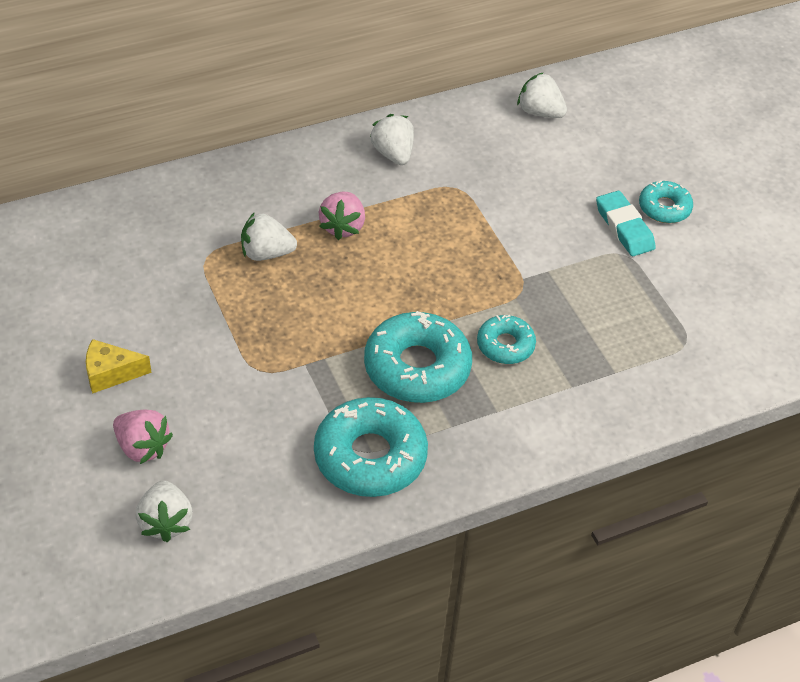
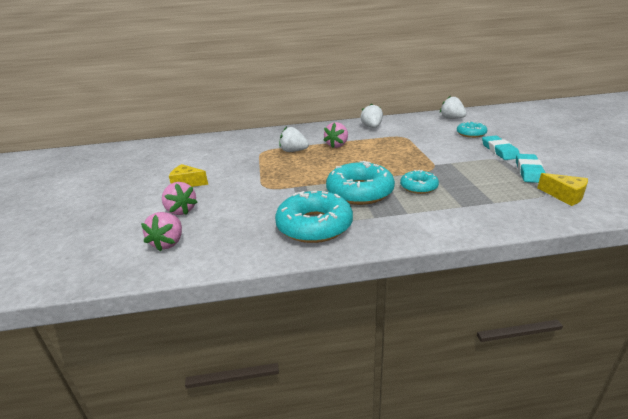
camera: 20 degrees right, 20 degrees down
(166, 522) = (168, 243): white strawberry -> pink strawberry
(664, 208) = (524, 145): turquoise donut -> turquoise donut (471, 134)
(666, 287) = (529, 171): none -> turquoise eraser
(710, 347) = (564, 196): none -> yellow cheese

